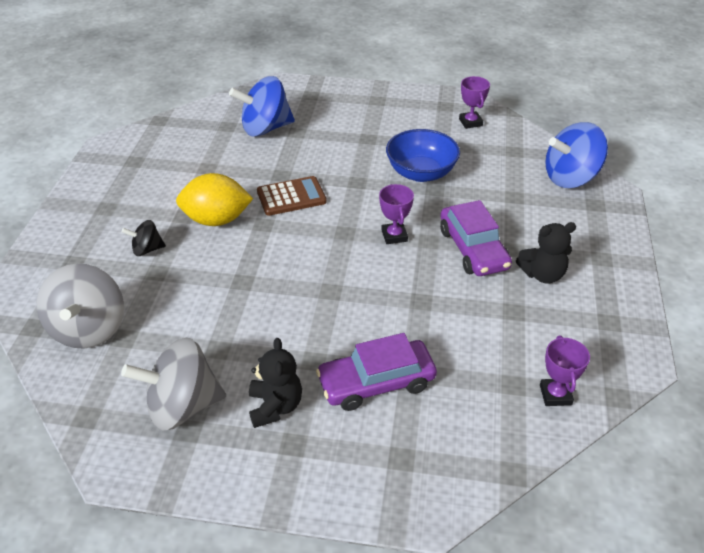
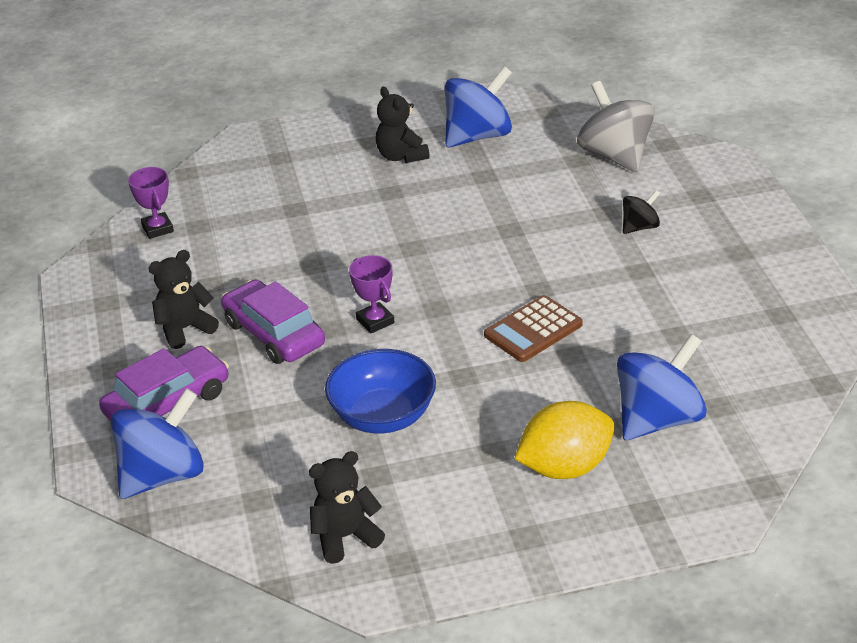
camera: 160 degrees right, 5 degrees down
(182, 406) = (478, 136): grey spinning top -> blue spinning top
(216, 220) = (597, 277): yellow lemon -> yellow lemon (565, 467)
(376, 382) = (324, 193): purple car -> purple car (167, 403)
(470, 122) = (345, 537): purple trophy -> black teddy bear

